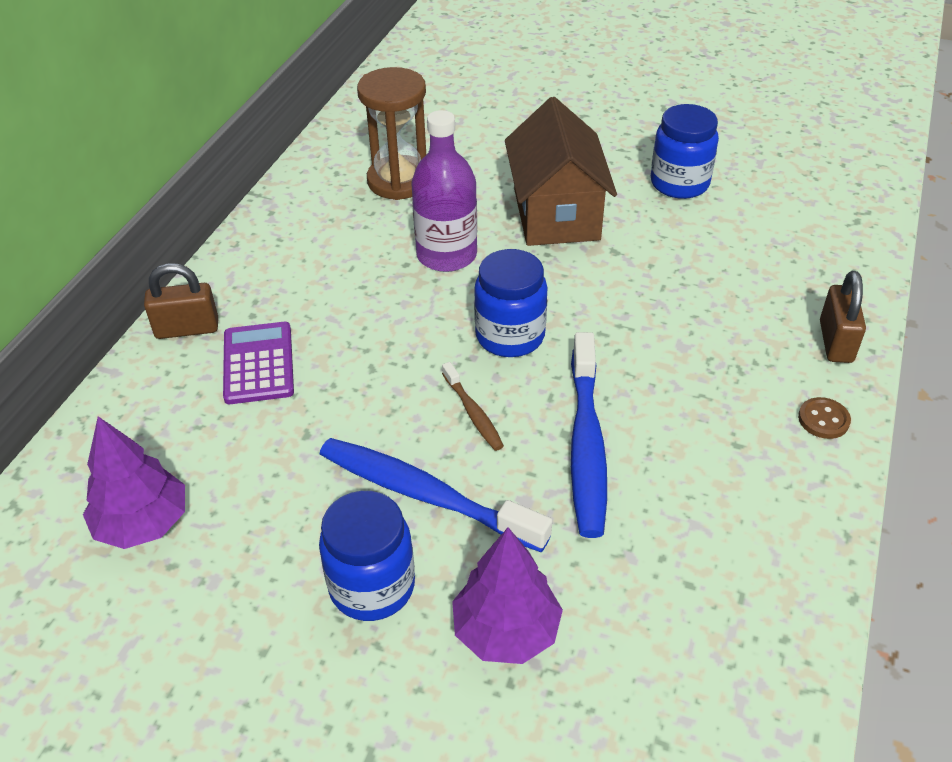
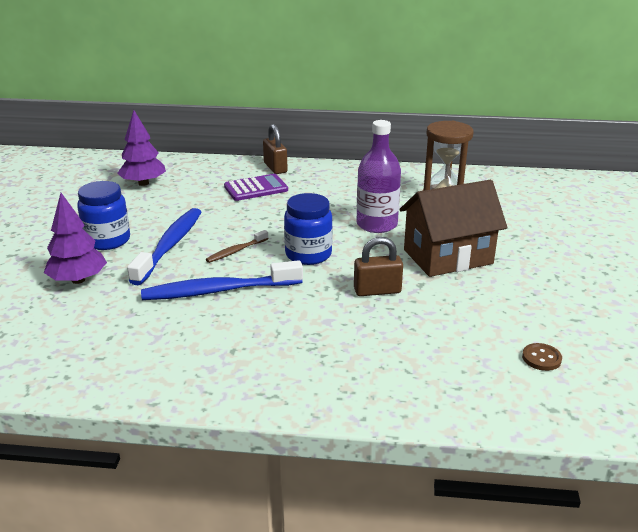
camera: 75 degrees right, 15 degrees down
(679, 183) = (531, 306): blue jar -> none
(823, 419) = (268, 390): brown button -> brown button (541, 358)
(835, 342) = (364, 396): brown padlock -> brown padlock (377, 291)

